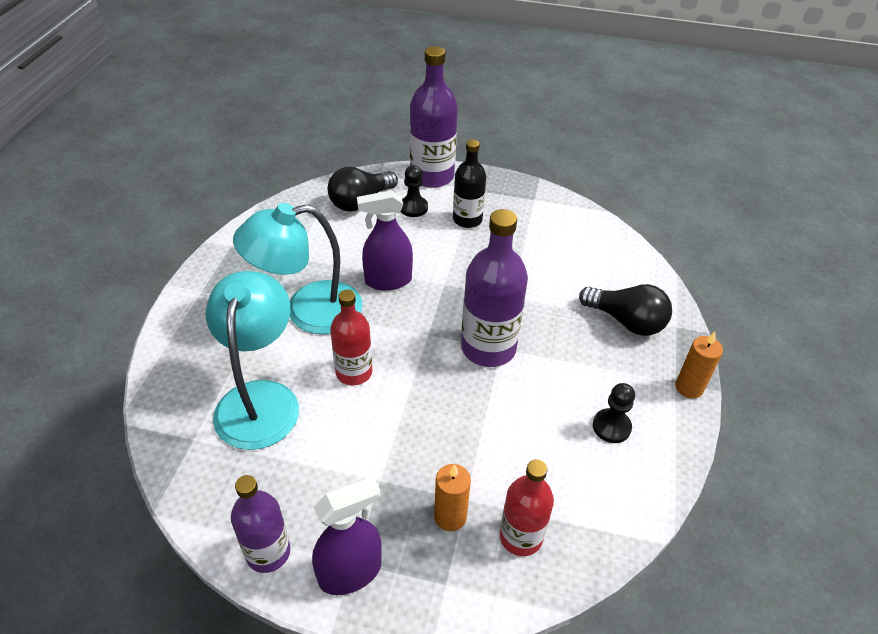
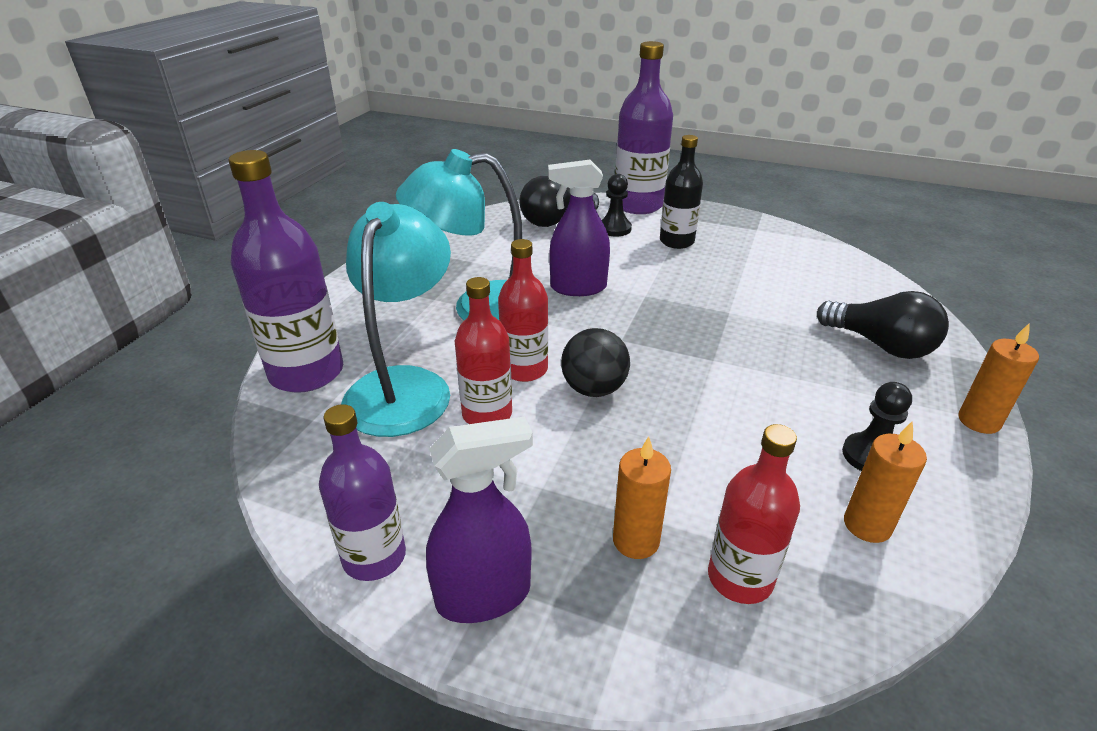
camera: 10 degrees right, 10 degrees down
(330, 419) = (487, 414): none -> red bottle
(410, 386) = (594, 389): none -> black ball
(488, 348) = (697, 358): purple bottle -> purple bottle (306, 373)
(605, 485) = (867, 525): none -> orange candle

